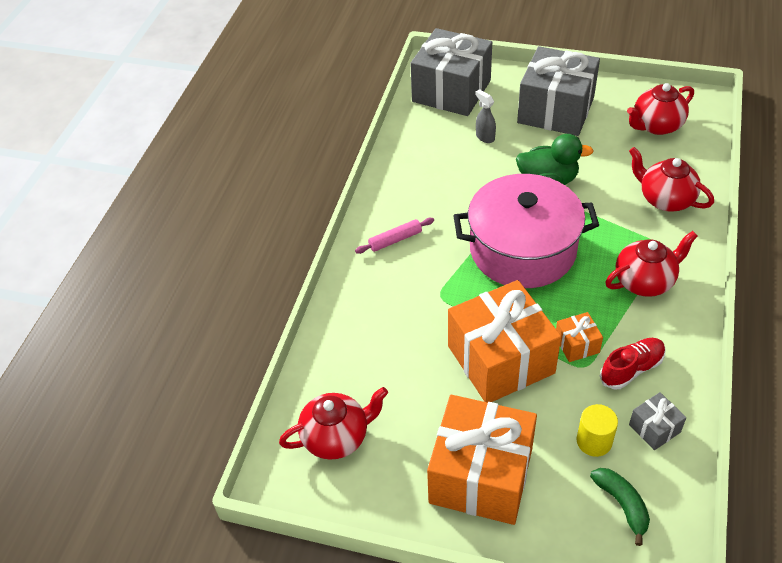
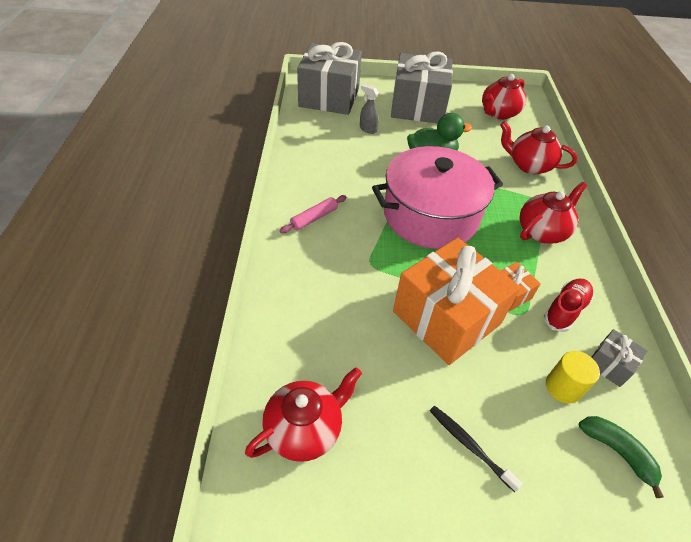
camera: 20 degrees left, 0 degrees up
(481, 475) = (470, 446): orange gift -> black toothbrush

